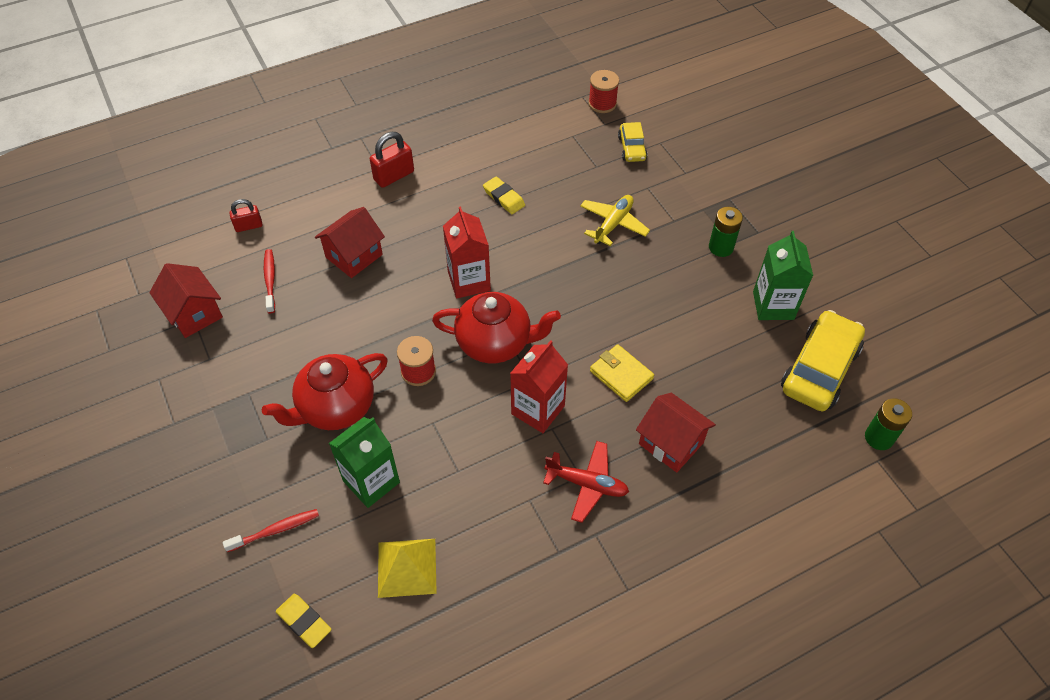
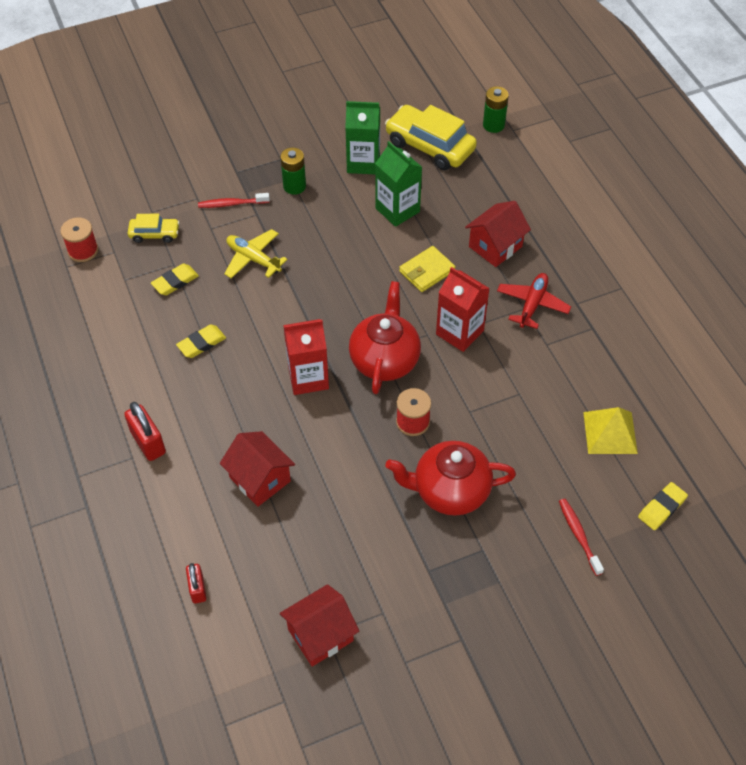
camera: 85 degrees left, 0 degrees up
(270, 280) = (282, 560): red toothbrush -> red toothbrush (232, 204)
(335, 407) = (449, 491): red teapot -> red teapot turned 120 degrees clockwise
(371, 481) = (529, 460): green carton -> green carton (397, 210)
(575, 170) = (175, 282): none -> yellow eraser

